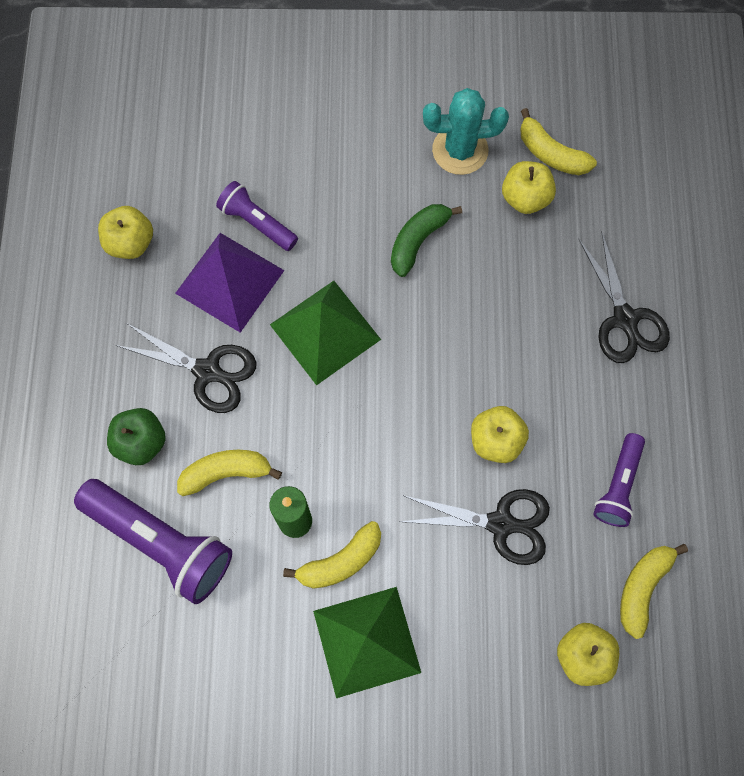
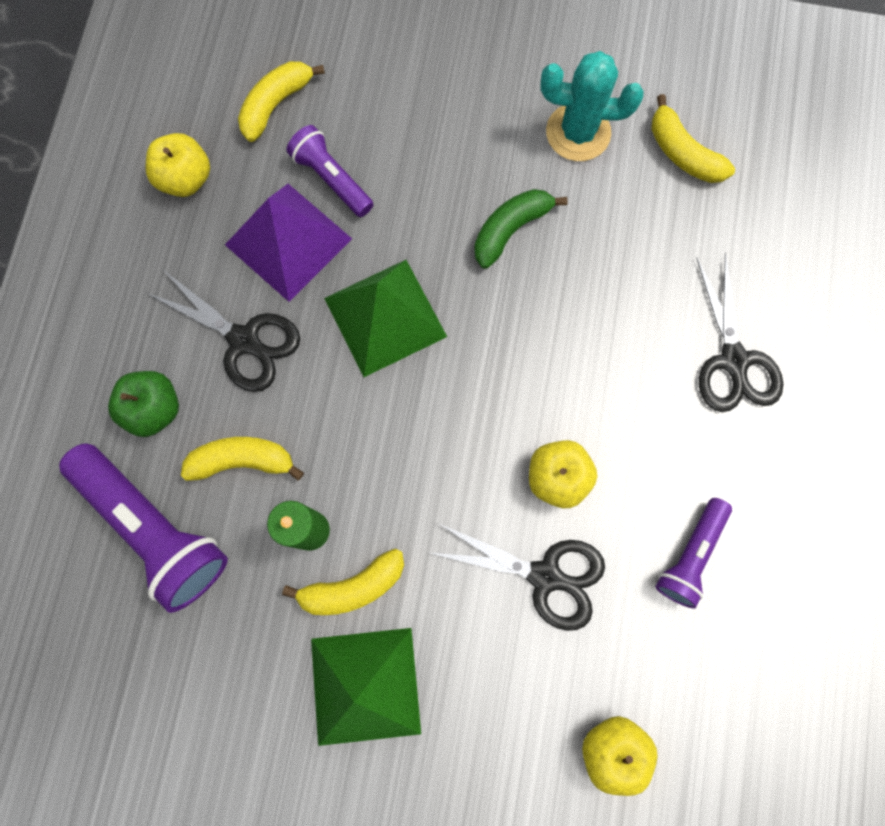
camera: 10 degrees right, 5 degrees up
(525, 198) = (643, 200): yellow apple -> none
(642, 588) = (696, 681): yellow banana -> yellow banana (276, 105)

